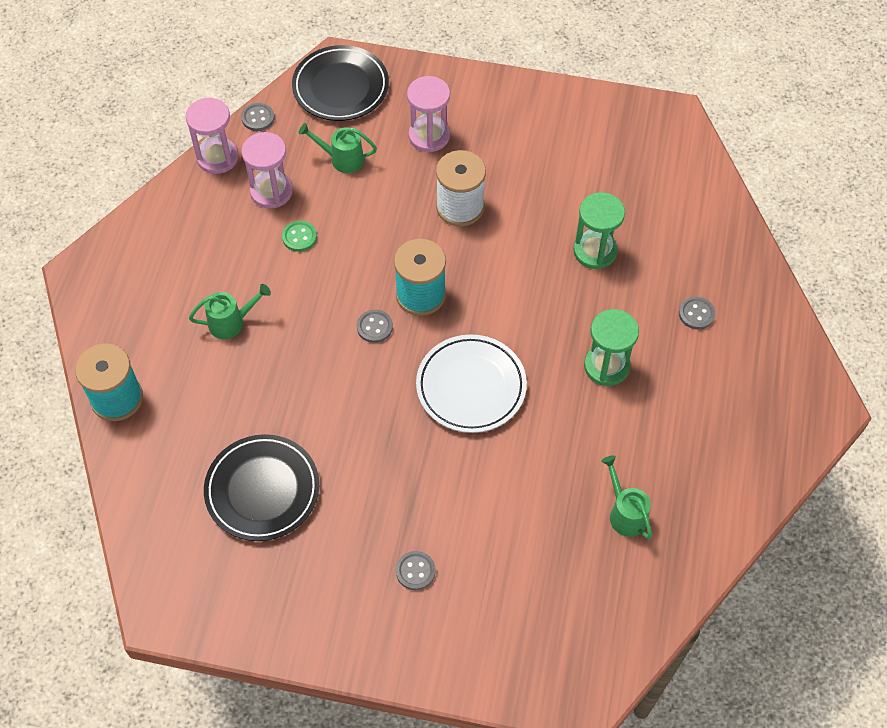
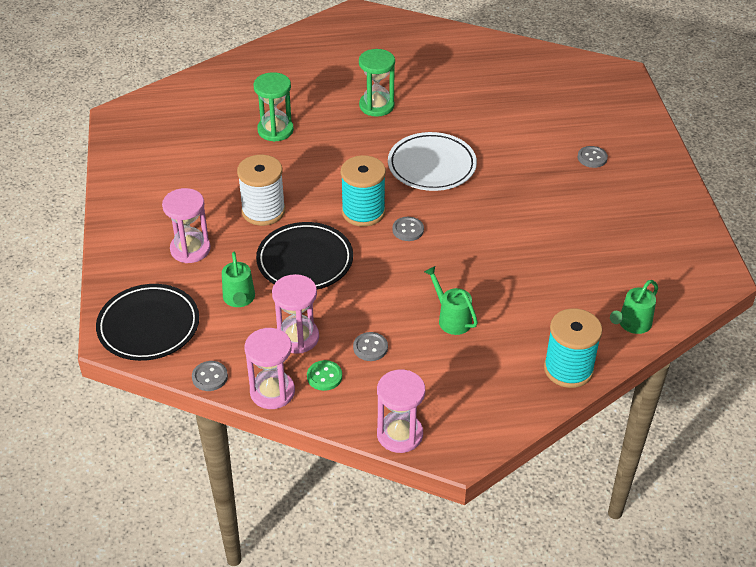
camera: 110 degrees left, 15 degrees down
(120, 235) = (399, 434): none -> pink hourglass
(262, 490) = (587, 251): black plate -> black plate (305, 261)
(299, 237) = (340, 302): green button -> green button (324, 376)
(625, 513) = (485, 78): green watering can -> green watering can (631, 324)
(696, 314) = (309, 74): grey button -> grey button (370, 347)

